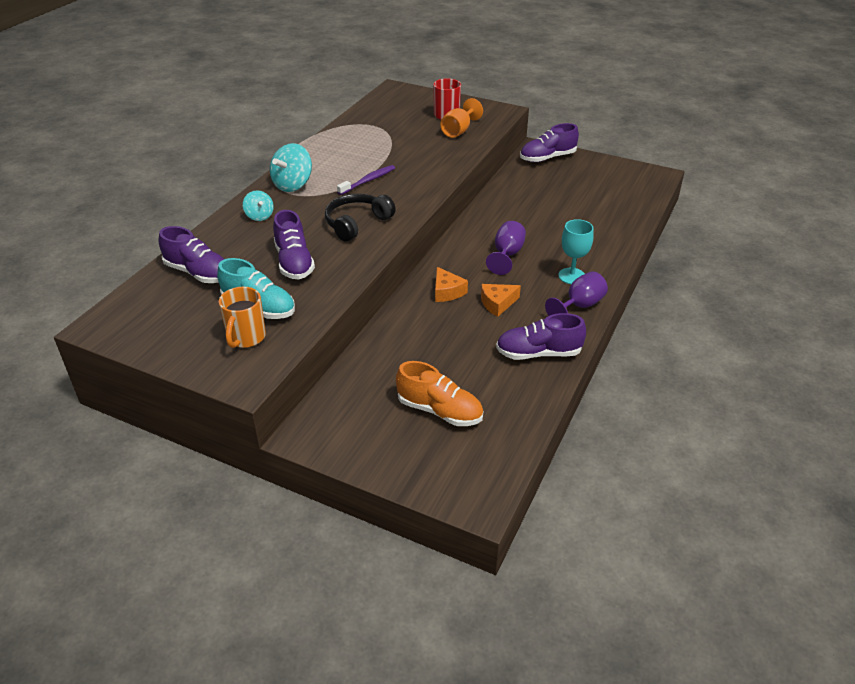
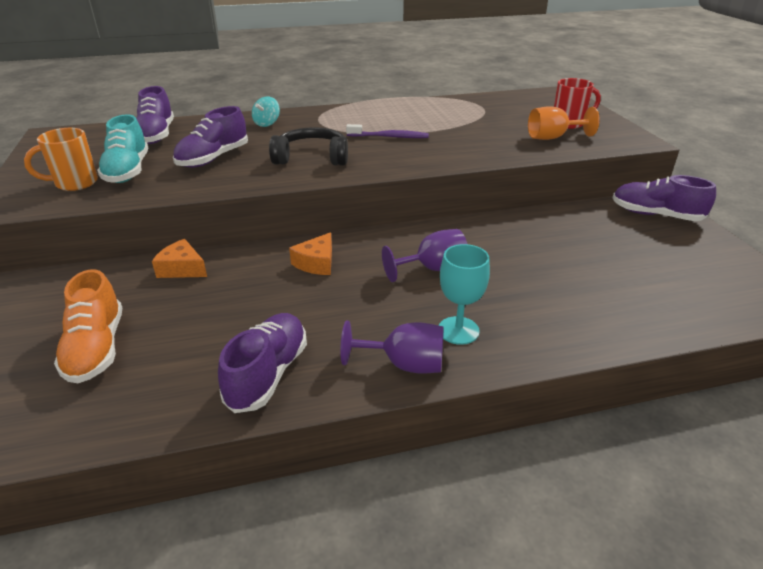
camera: 50 degrees right, 5 degrees down
(293, 185) = (332, 117): turquoise spinning top -> none
(497, 303) = (333, 302): orange cheese -> orange cheese (182, 269)
(538, 353) = (268, 374): purple shoe -> purple shoe turned 60 degrees clockwise

